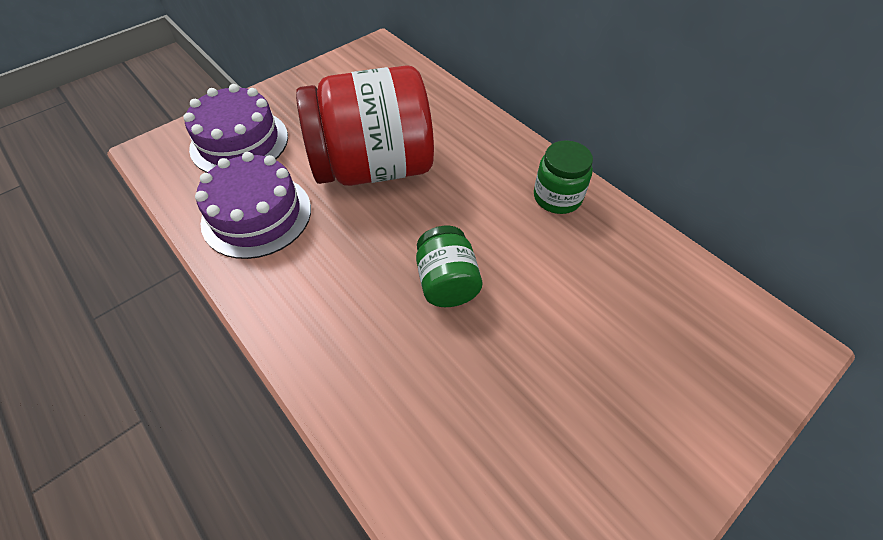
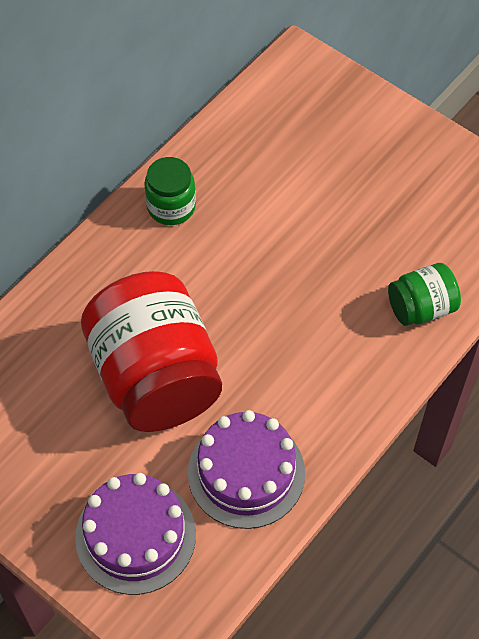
camera: 100 degrees left, 5 degrees up
(447, 282) = (292, 285): green jar -> green jar (421, 308)

